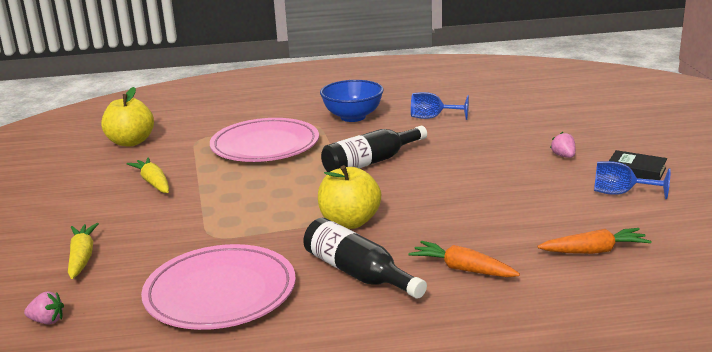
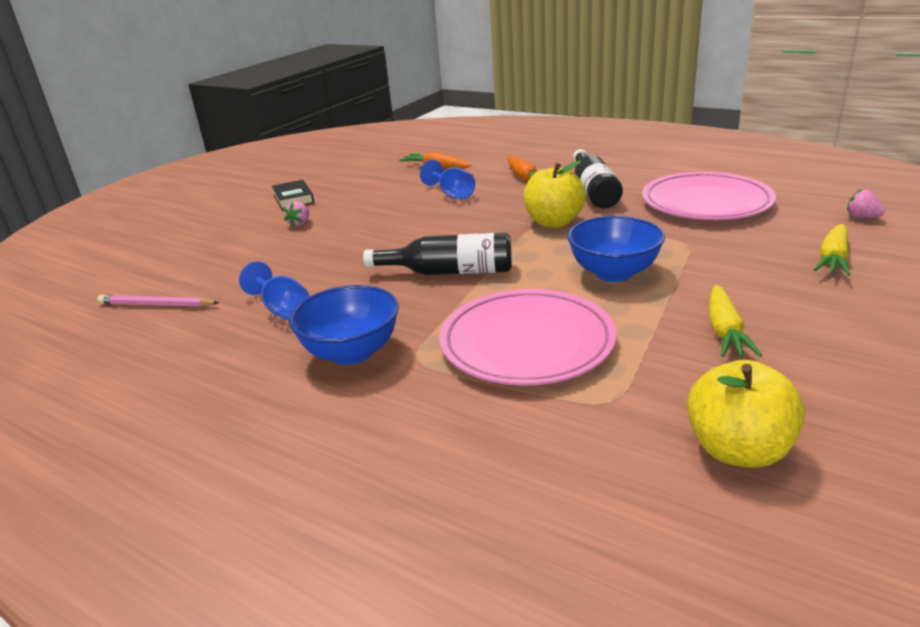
camera: 140 degrees left, 5 degrees up
(251, 195) = (614, 273): none -> blue bowl
(510, 99) = (157, 305): none -> pink pencil
(620, 193) = (342, 189): blue goblet -> blue goblet (452, 194)

